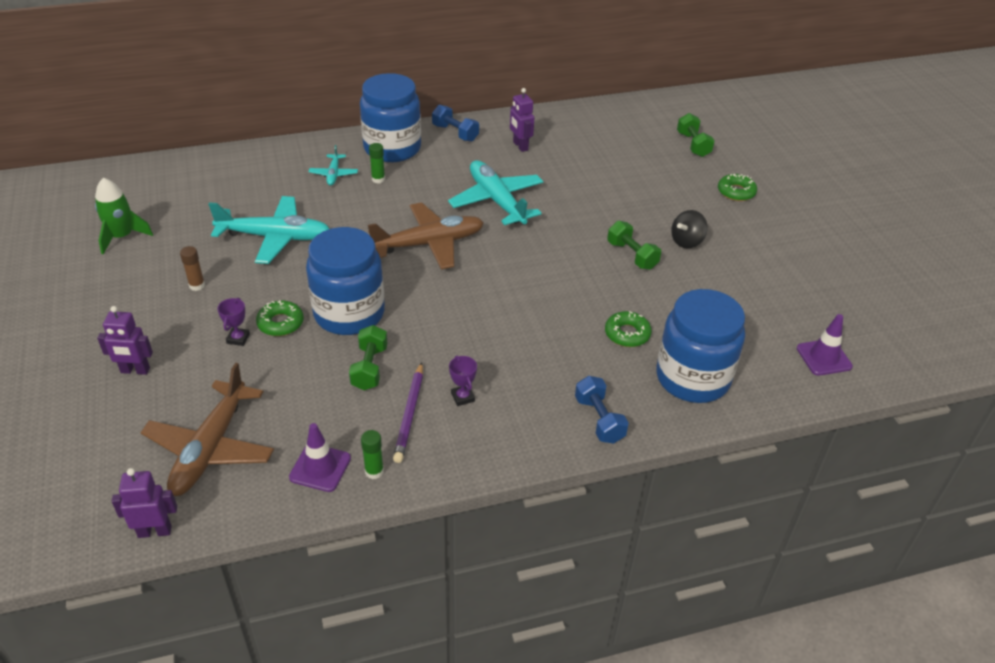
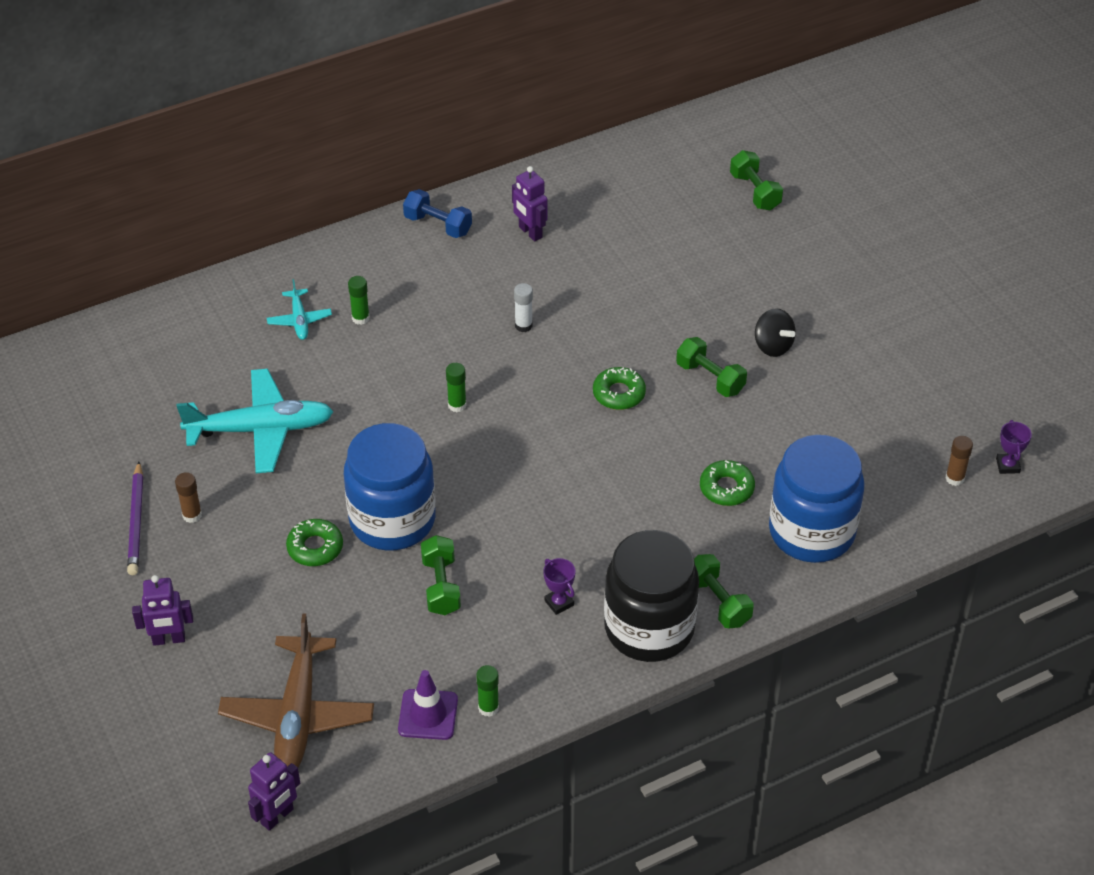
camera: 10 degrees left, 5 degrees up
(122, 237) = (66, 463): green rocket -> none
(155, 531) = (277, 816): purple robot -> purple robot turned 150 degrees clockwise
(238, 338) = (272, 577): purple trophy -> purple trophy (1007, 465)
(392, 148) = (362, 265): blue jar -> none
(409, 414) = (505, 634): purple pencil -> purple pencil (136, 522)
(429, 244) = (457, 405): brown plane -> green glue stick
(497, 201) = (523, 326): turquoise plane -> white glue stick
(534, 430) = (649, 628): none -> black jar
(599, 420) = (718, 602): blue dumbbell -> green dumbbell
(686, 241) = (773, 346): black spinning top -> black spinning top turned 75 degrees counterclockwise
(736, 192) = (821, 259): green donut -> green donut (619, 393)
(823, 357) = (954, 478): purple traffic cone -> brown glue stick

